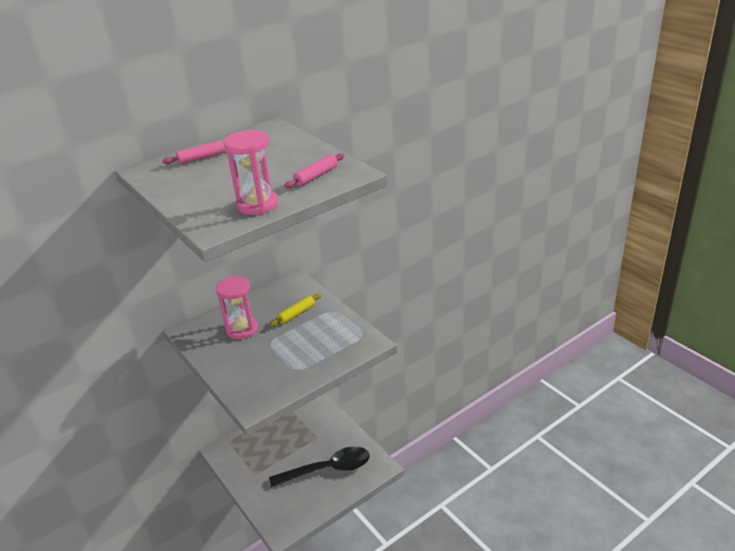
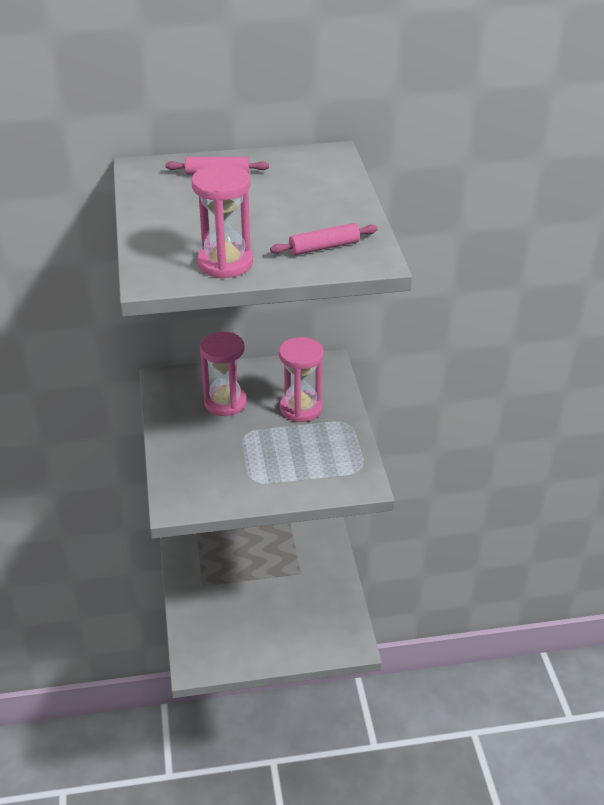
camera: 25 degrees right, 5 degrees up
(296, 314) = (301, 408): yellow rolling pin -> pink hourglass
(328, 469) = (290, 618): black spoon -> none

